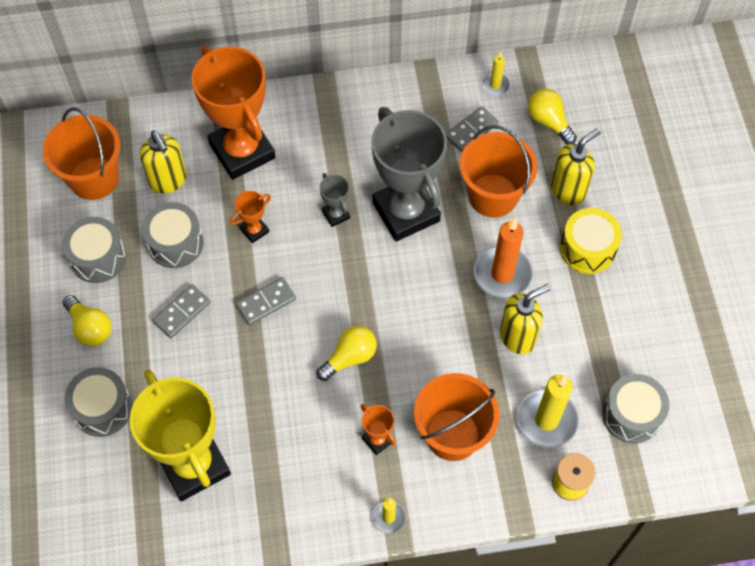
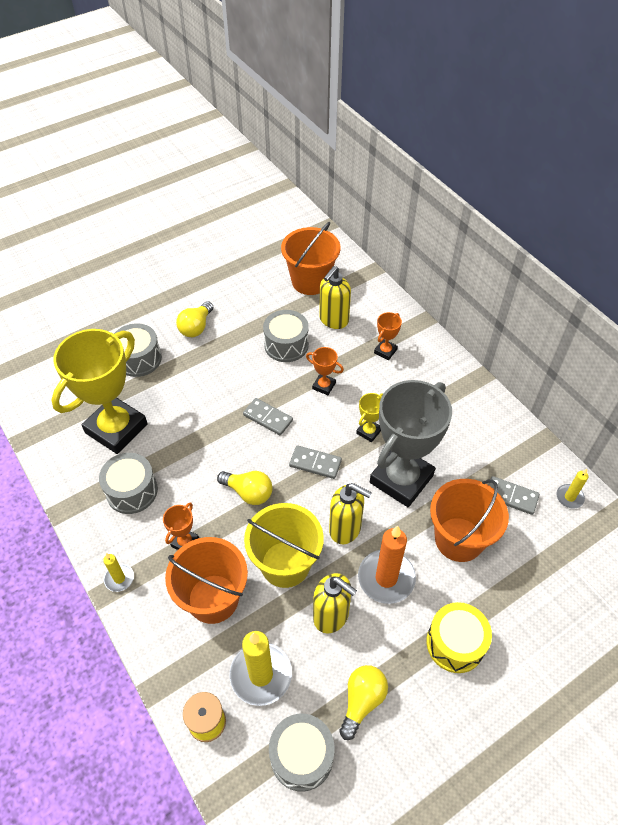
camera: 65 degrees right, 10 degrees down
(98, 258) = (251, 309): grey drum -> grey drum (132, 491)
(182, 312) = (233, 371): grey domino -> grey domino (315, 463)
(242, 151) = (385, 351): orange trophy -> orange trophy, size x0.42
(336, 214) = (369, 431): grey trophy -> yellow trophy
(447, 355) = (285, 564): none -> yellow bucket
(549, 122) = (565, 556): yellow light bulb -> yellow light bulb (362, 701)
(568, 190) = (505, 601): yellow soap dispenser -> yellow soap dispenser (345, 529)

